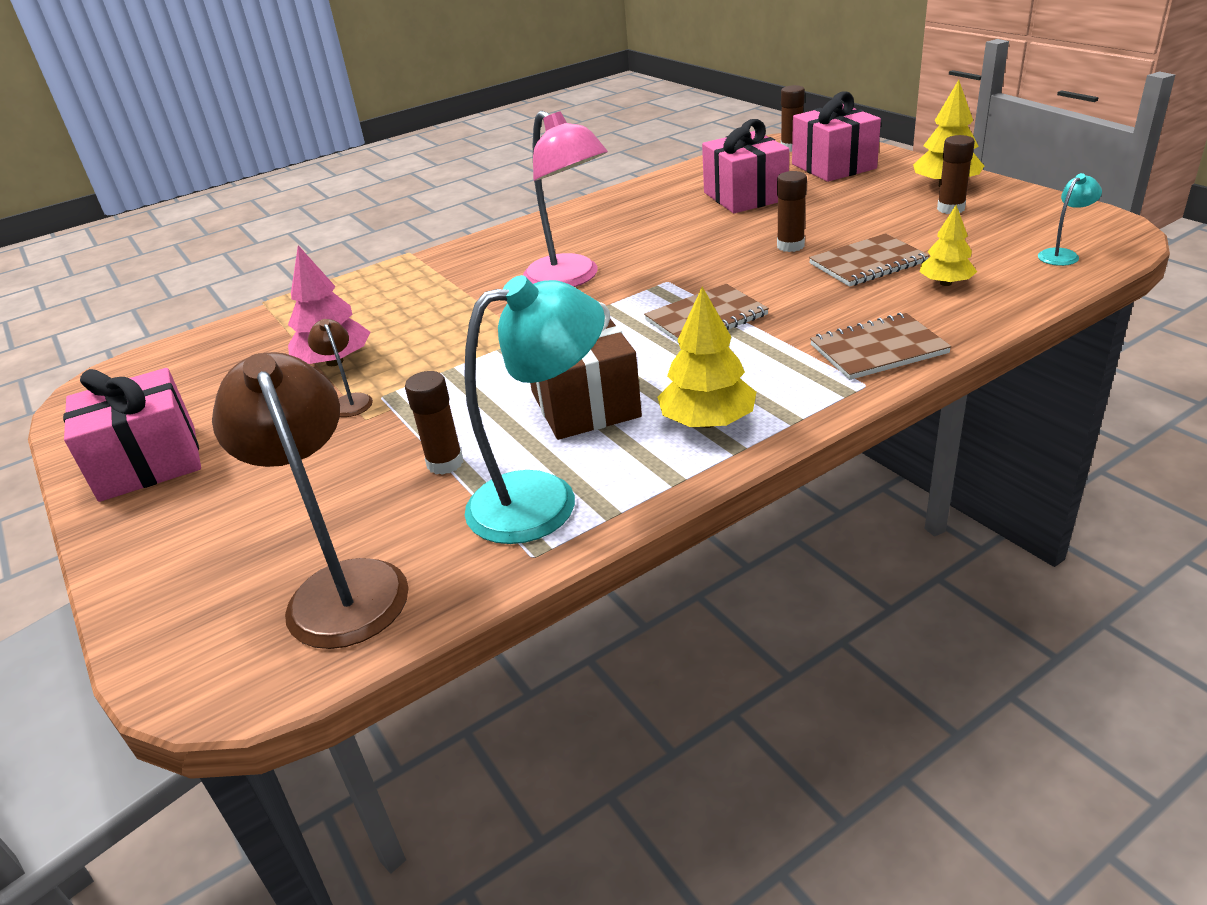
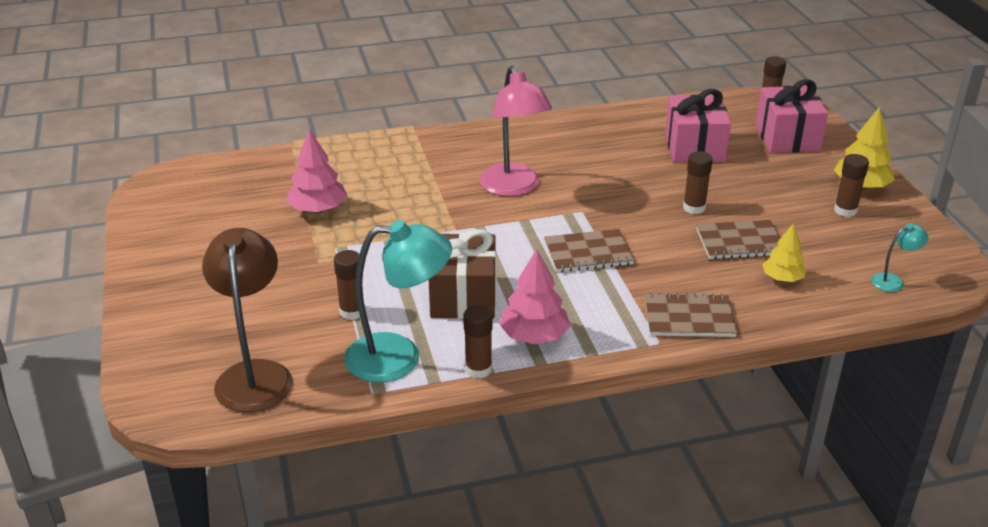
camera: 15 degrees right, 0 degrees up
(148, 463) = (173, 252): pink gift -> none
(349, 401) = (314, 245): brown lamp -> none
(662, 481) = (478, 369): none -> brown glue stick
(707, 422) = (534, 336): yellow tree -> pink tree

